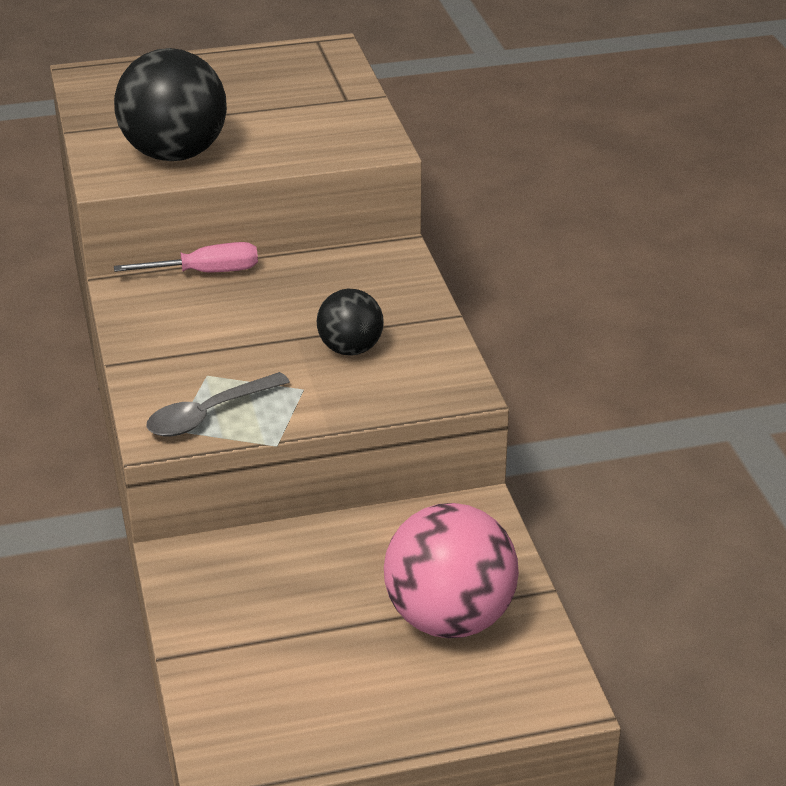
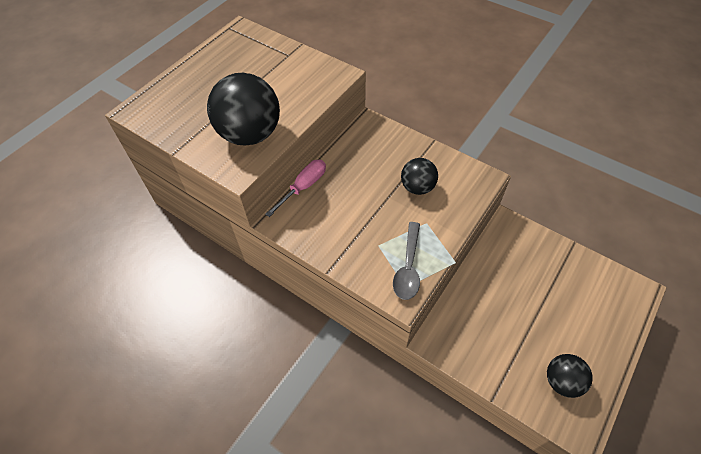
camera: 40 degrees left, 20 degrees up
(279, 705) = (562, 381): none -> black ball
(449, 619) = (562, 285): pink ball -> none

